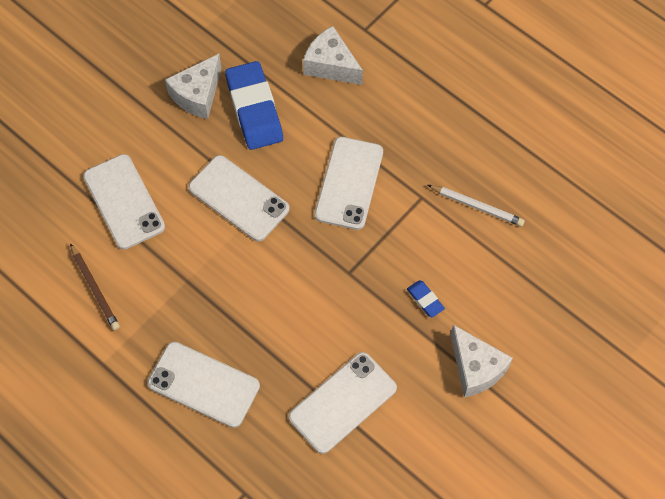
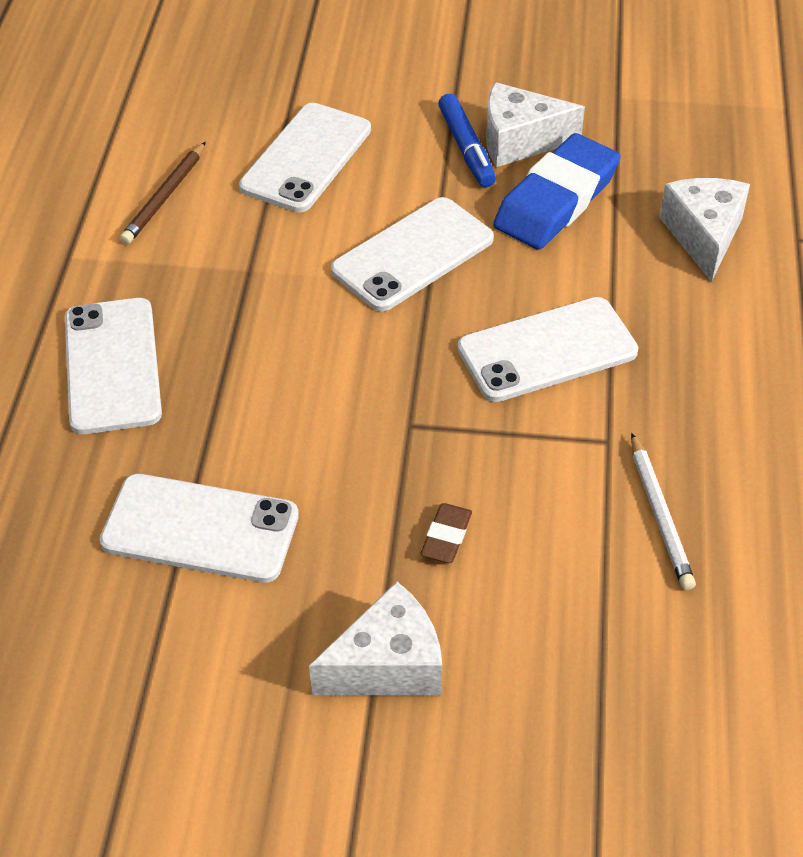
camera: 55 degrees right, 15 degrees down
(182, 122) = (466, 148): none -> blue marker
(239, 198) = (412, 255): white phone -> white phone turned 45 degrees clockwise
(425, 300) = (446, 536): blue eraser -> brown eraser
(475, 368) = (388, 664): white cheese -> white cheese turned 135 degrees counterclockwise

